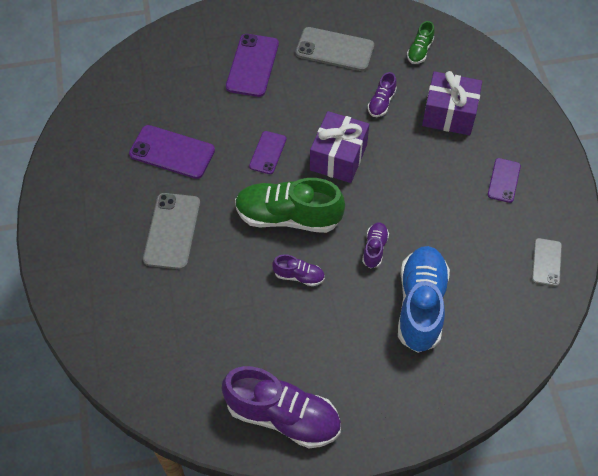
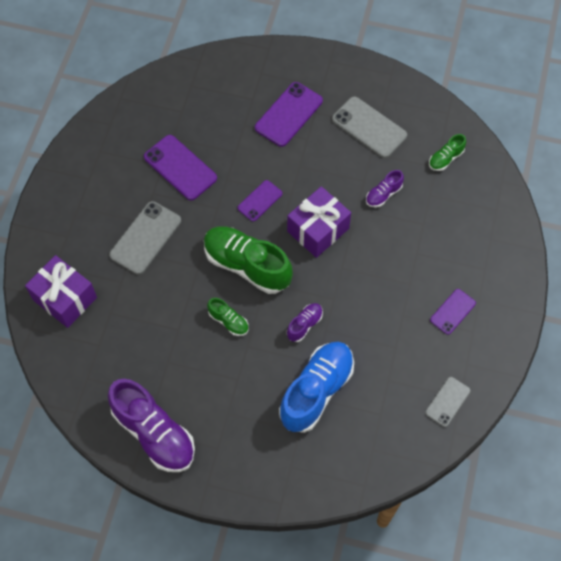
camera: 25 degrees right, 5 degrees up
(299, 276) = (228, 321): purple shoe -> green shoe
(449, 114) = (438, 230): purple gift -> purple gift (65, 298)

